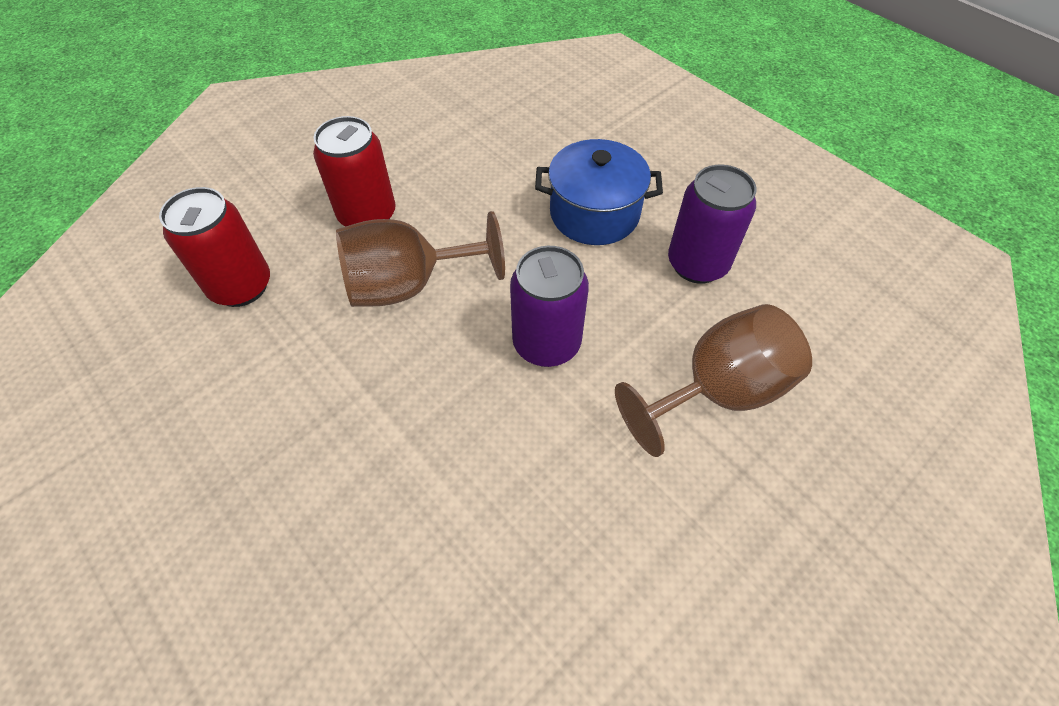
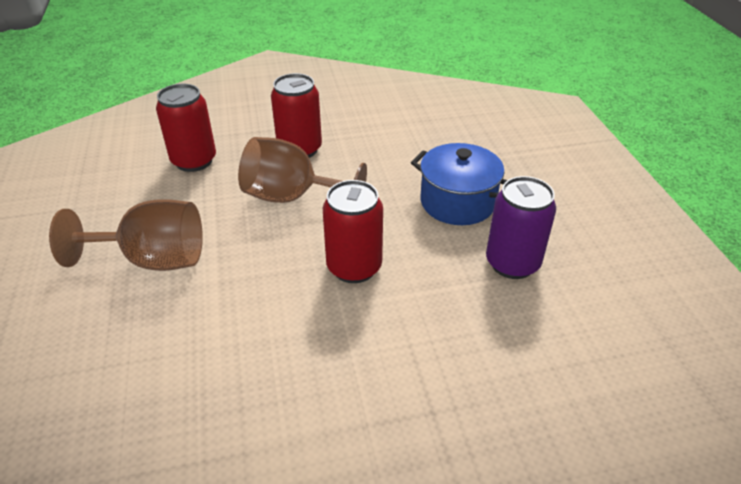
camera: 30 degrees right, 15 degrees down
(546, 344) = (354, 267): purple can -> red can
(716, 392) = (455, 351): brown goblet -> brown goblet (152, 260)

